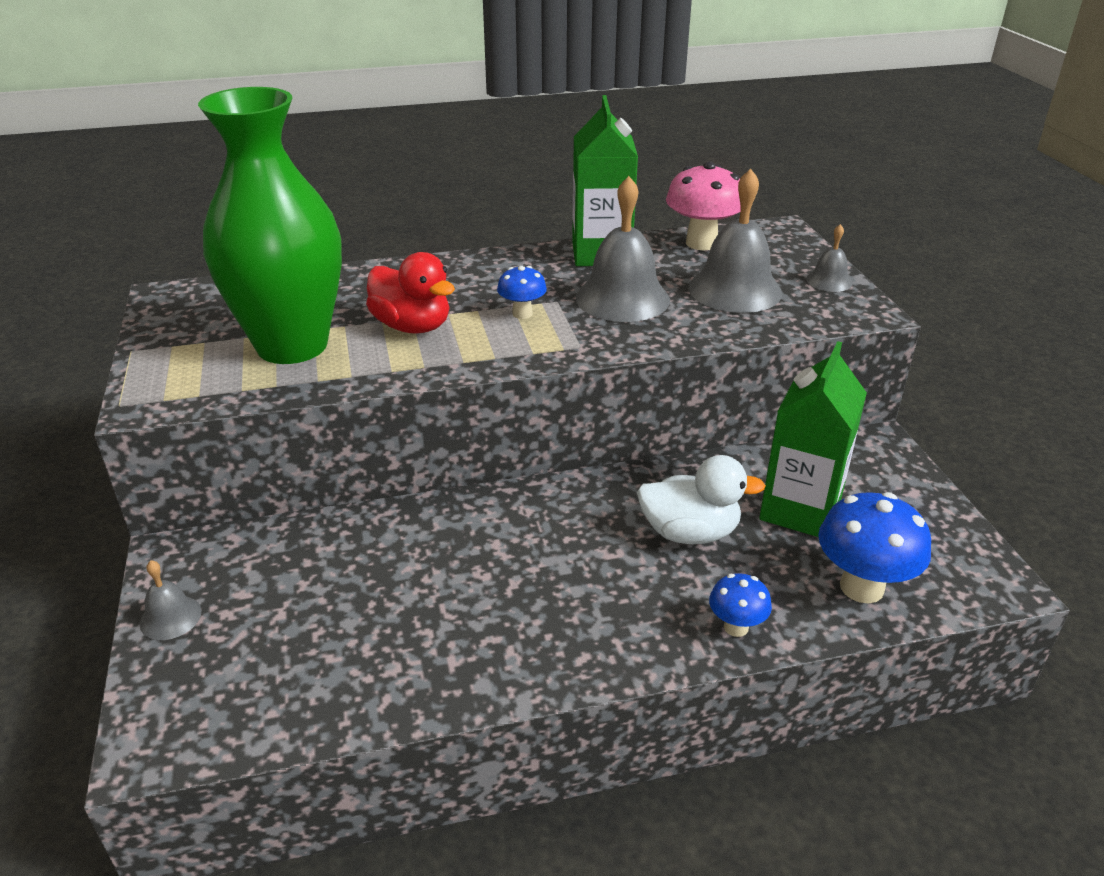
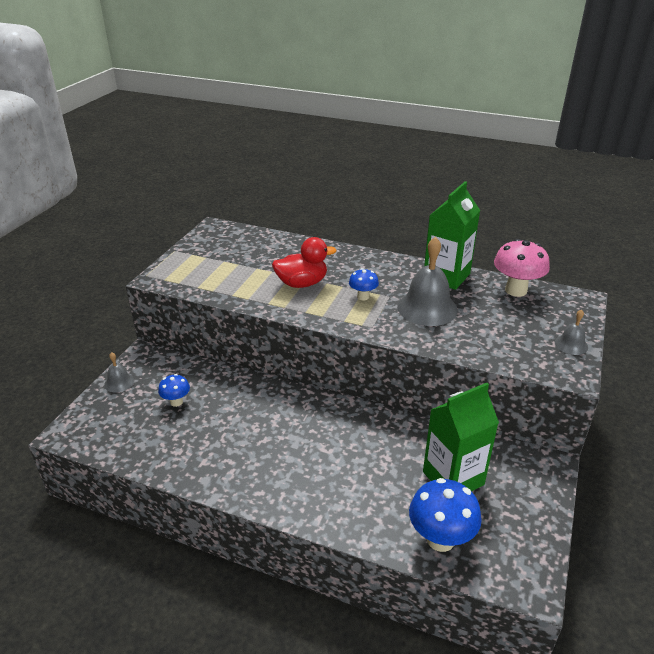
camera: 35 degrees right, 0 degrees up
(292, 345) = (239, 273): green vase -> none
(412, 326) = (302, 283): red duck -> red duck turned 90 degrees counterclockwise
(689, 532) = (376, 459): white duck -> none
(735, 290) = (501, 327): grey bell -> none
(736, 627) = (347, 520): blue mushroom -> blue mushroom (176, 402)

